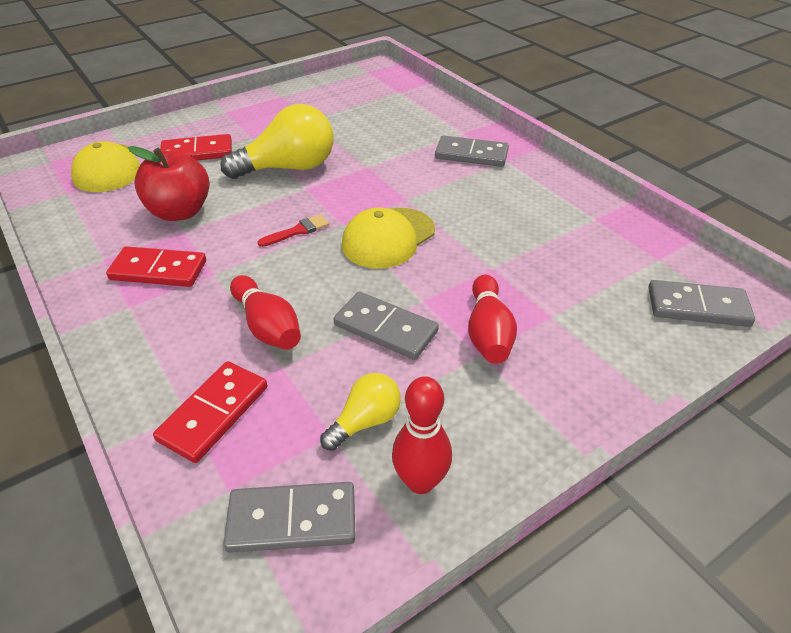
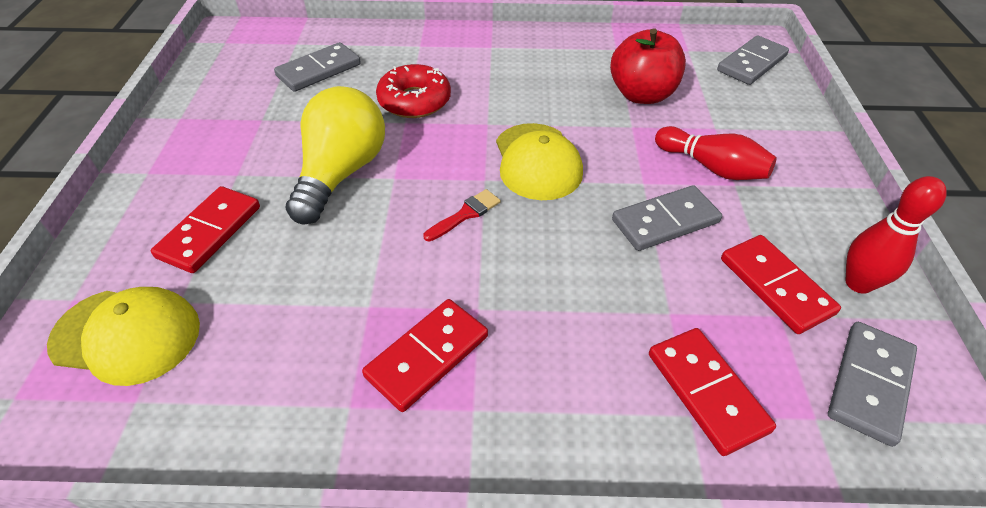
camera: 55 degrees left, 5 degrees up
(180, 212) = (325, 294): red apple -> red apple (641, 95)
(267, 326) = (603, 299): red bowling pin -> none
(298, 231) = (465, 214): red brush -> red brush turned 45 degrees clockwise
(365, 421) = (775, 286): yellow light bulb -> red domino
(394, 159) = (414, 101): none -> red donut
(471, 155) = (461, 58): grey domino -> grey domino (319, 70)

